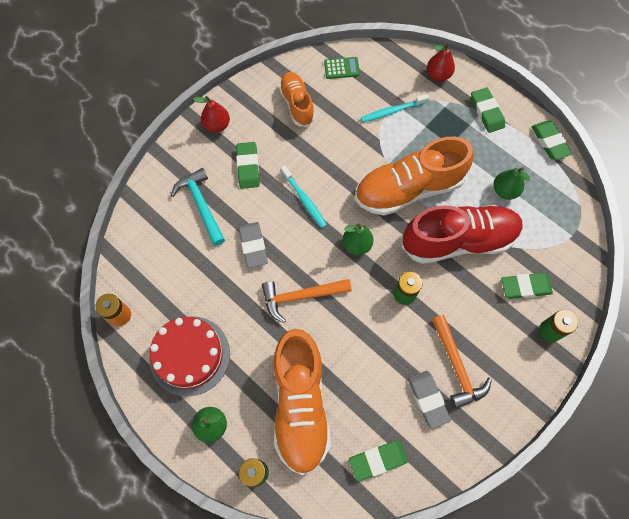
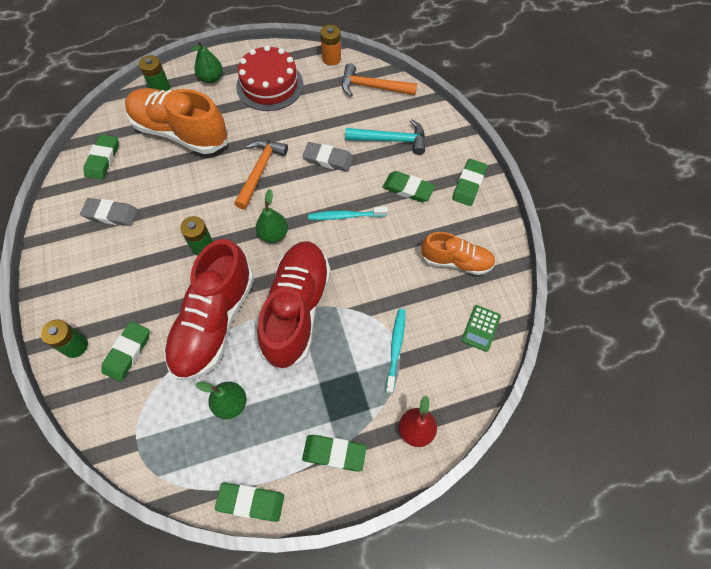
camera: 120 degrees right, 5 degrees down
(217, 125) = (468, 184): red pear -> green eraser
(408, 189) = (297, 309): orange shoe -> red shoe
(456, 366) = (115, 249): orange hammer -> orange hammer (373, 87)

